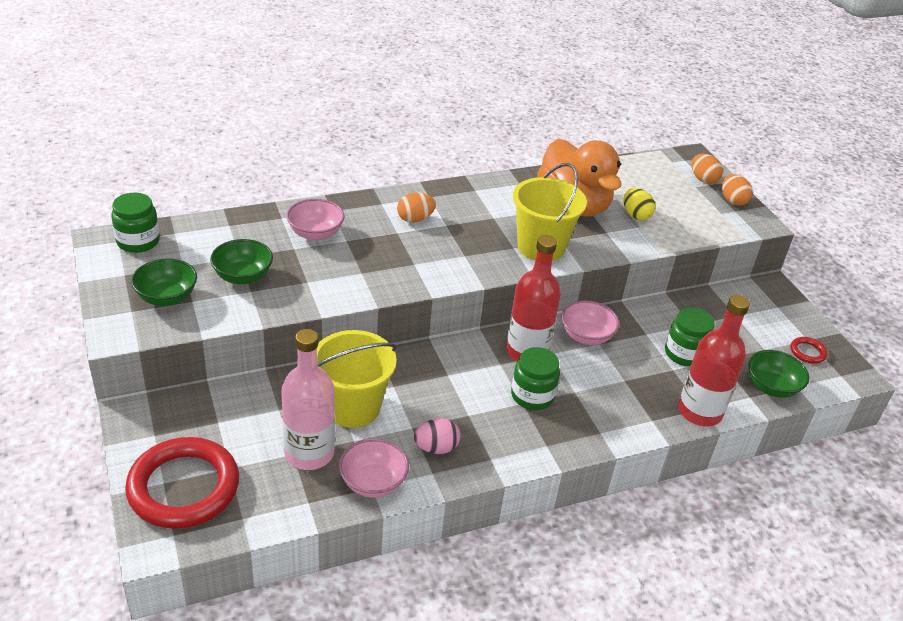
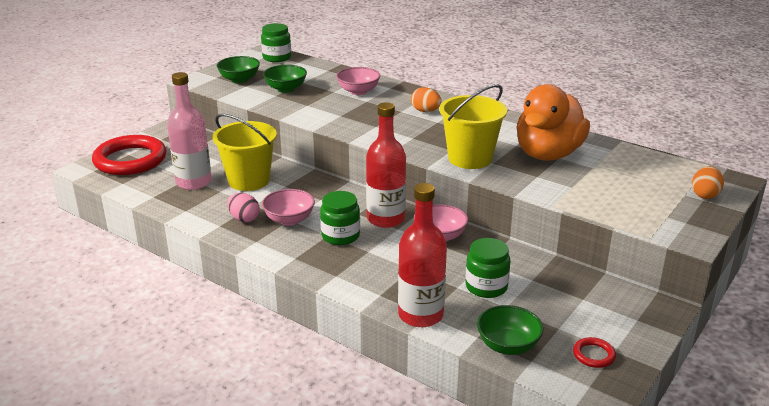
camera: 60 degrees right, 10 degrees down
(373, 482) = (190, 209): pink bowl -> pink bowl (289, 220)
(635, 215) = (584, 181): yellow egg -> none
(732, 201) = (700, 217): orange egg -> none

